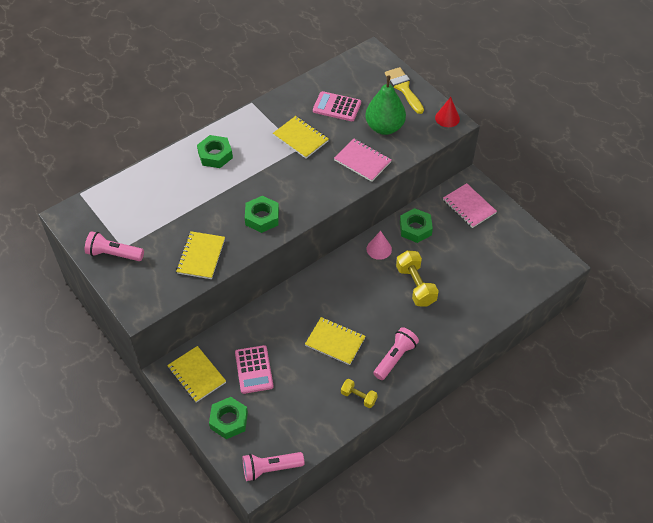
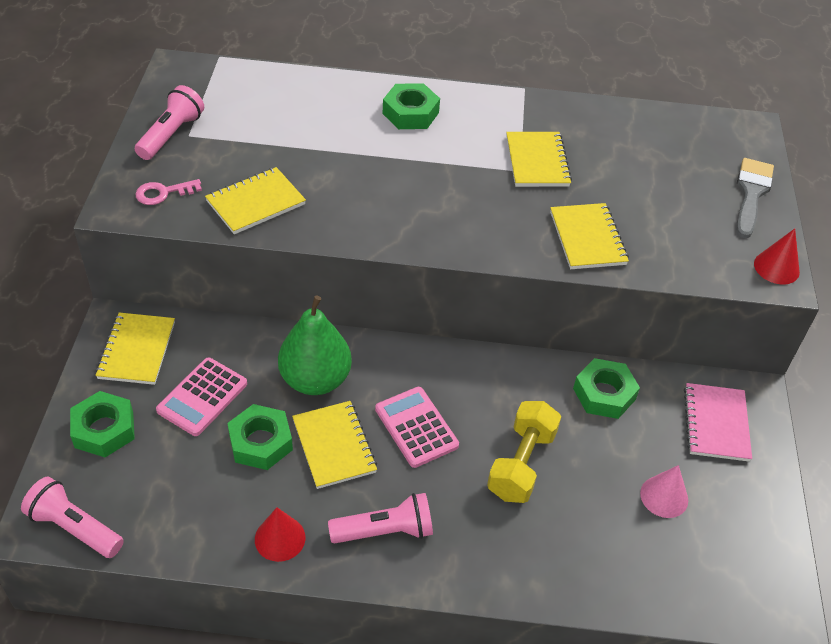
camera: 40 degrees right, 5 degrees down
(114, 254) = (171, 135): pink flashlight -> pink flashlight turned 60 degrees clockwise
(151, 286) = (163, 193): none -> pink key
(262, 217) = (378, 212): green nut -> green nut (261, 442)
(337, 107) = (628, 158): pink calculator -> pink calculator (416, 427)
(358, 397) = (280, 538): yellow dumbbell -> red cone
(362, 161) = (587, 238): pink notebook -> yellow notebook
(379, 249) = (524, 381): pink cone -> pink cone (664, 496)
(384, 127) = (667, 220): green pear -> green pear (315, 379)
(403, 88) = (751, 193): yellow brush -> grey brush

